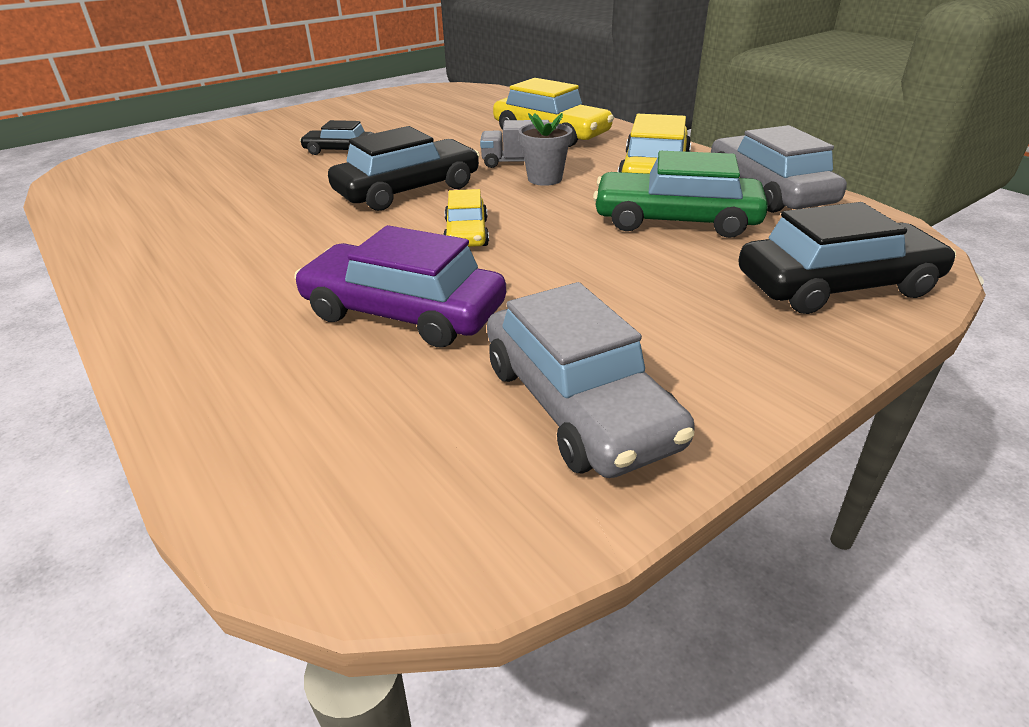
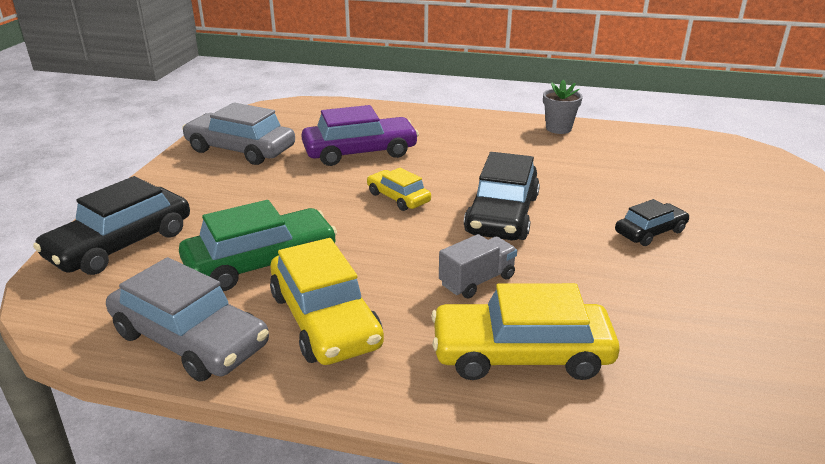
camera: 140 degrees right, 5 degrees down
(545, 179) = (419, 269): grey flower pot -> grey flower pot (558, 128)

